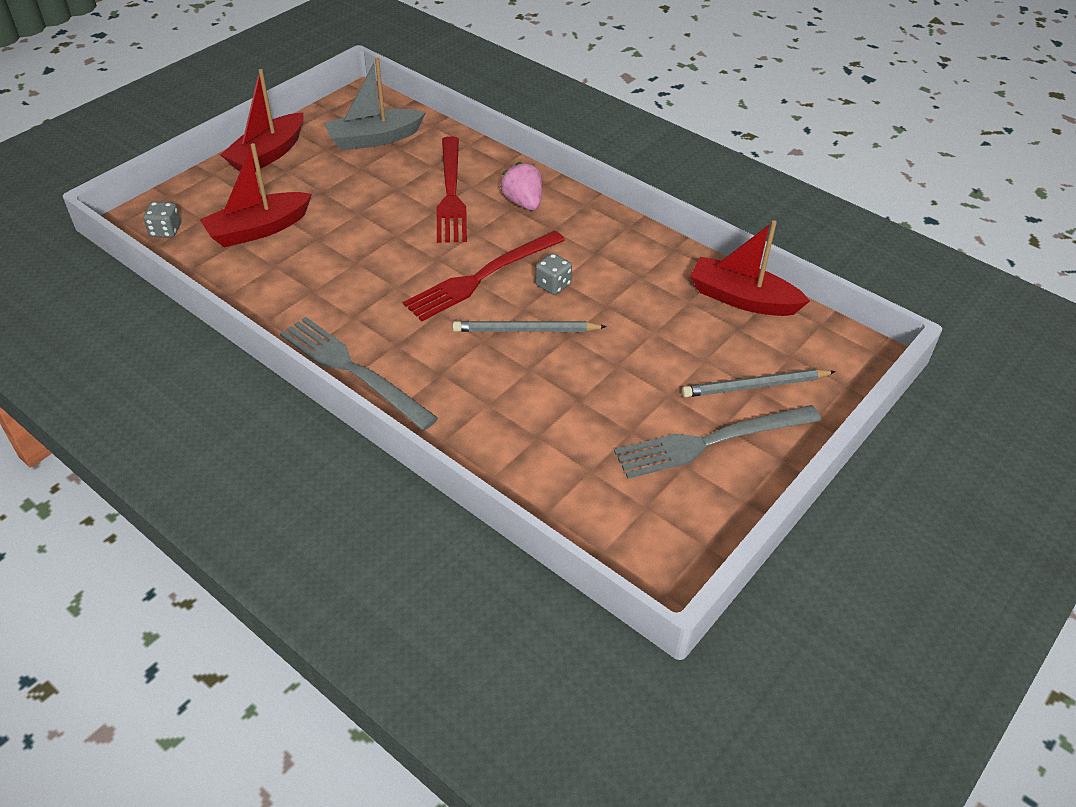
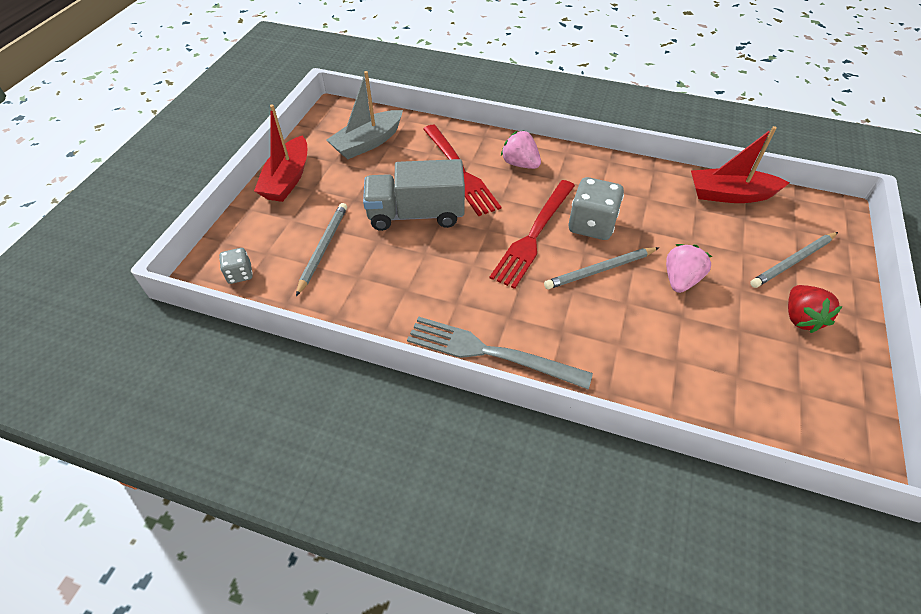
camera: 20 degrees left, 5 degrees up
(258, 229) = (323, 248): red boat -> grey pencil
(373, 223) = (416, 214): none -> grey truck
(553, 285) = (591, 225): grey dice -> grey dice, size x1.82
(607, 365) = (680, 280): none -> pink strawberry
(711, 441) = (800, 318): grey fork -> red strawberry

